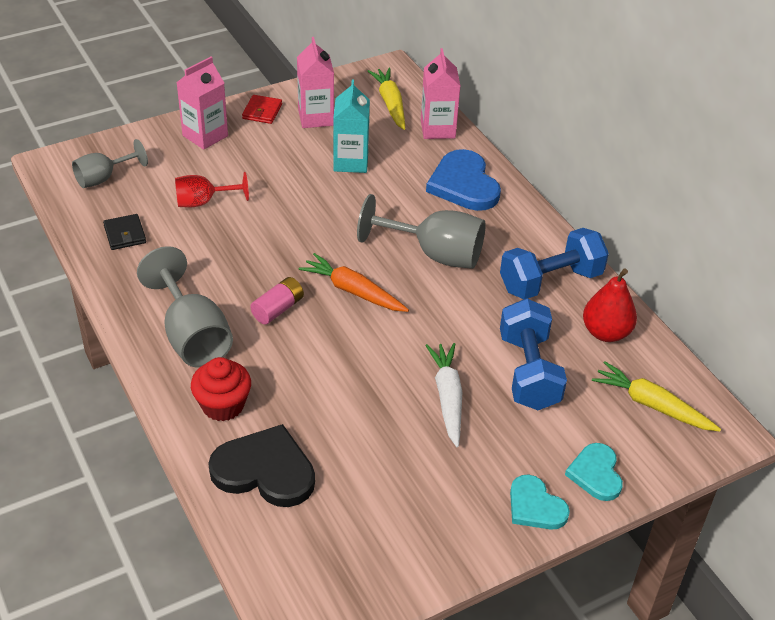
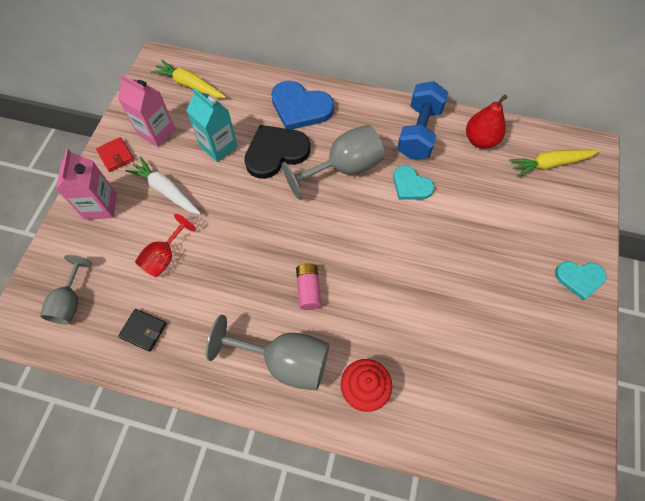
camera: 45 degrees left, 20 degrees up
(265, 470) = (441, 406): black heart -> black heart (276, 152)
(353, 291) = (333, 235): orange carrot -> none
(437, 129) = (239, 81): pink carton -> none
(447, 398) = (464, 256): white carrot -> white carrot (166, 190)
(529, 372) = (478, 199): blue dumbbell -> none
(596, 474) = (577, 230): turquoise heart -> turquoise heart (411, 185)

